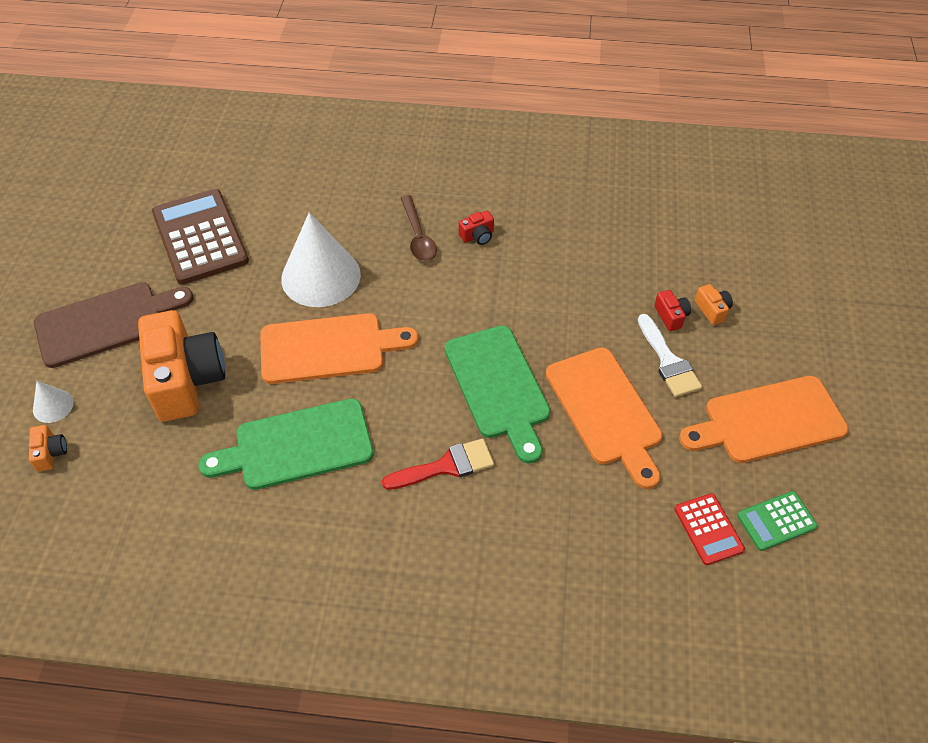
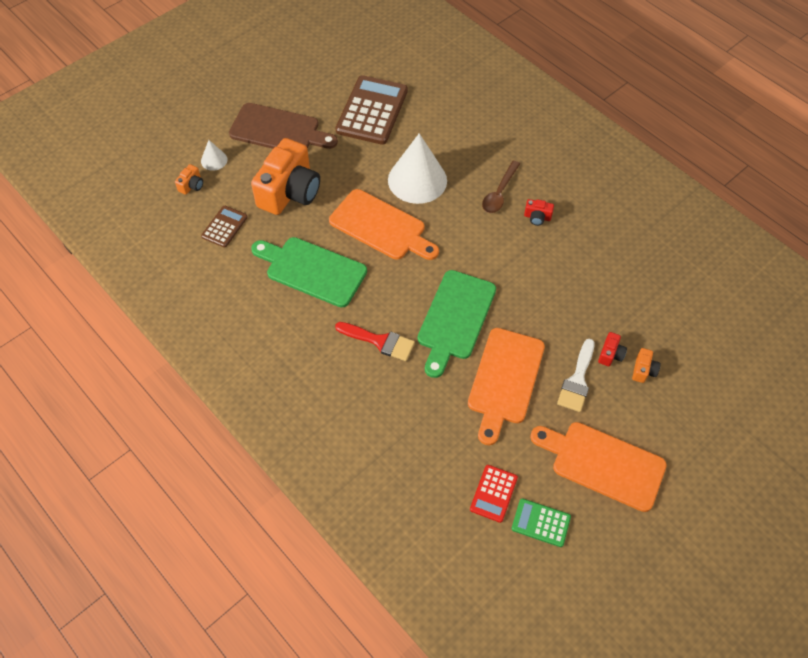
camera: 40 degrees right, 5 degrees up
(141, 471) = (224, 227): none -> brown calculator

